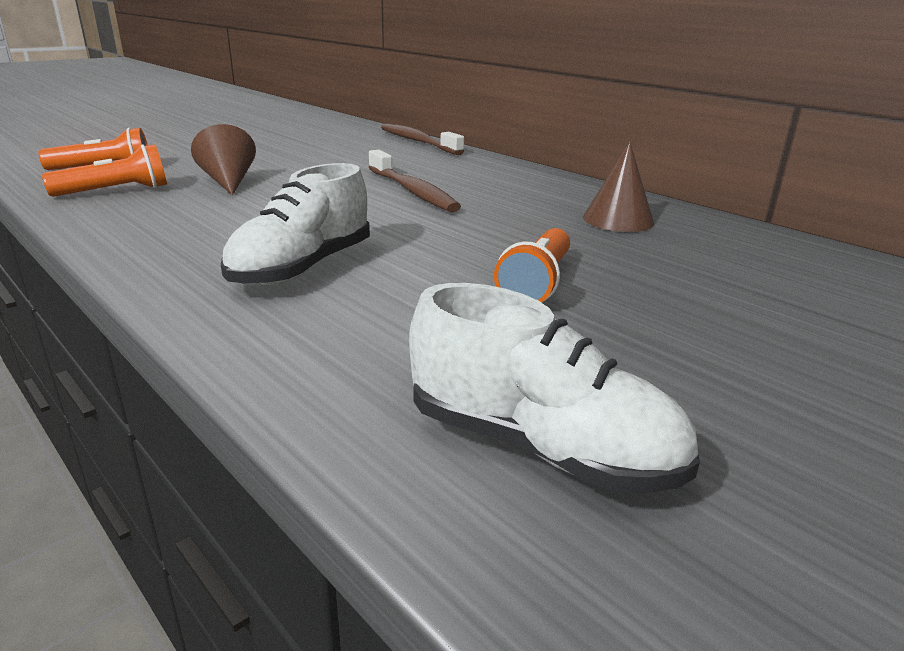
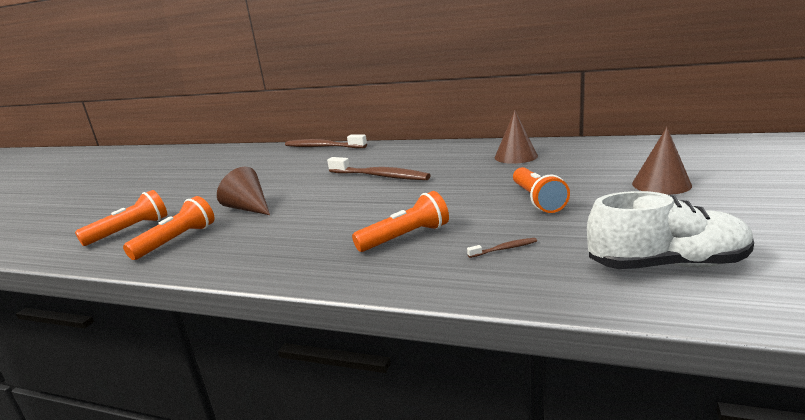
camera: 25 degrees left, 5 degrees down
(302, 268) = (405, 237): white shoe -> orange flashlight
(377, 327) = (504, 249): none -> brown toothbrush
(764, 330) = (661, 184): none -> brown cone

